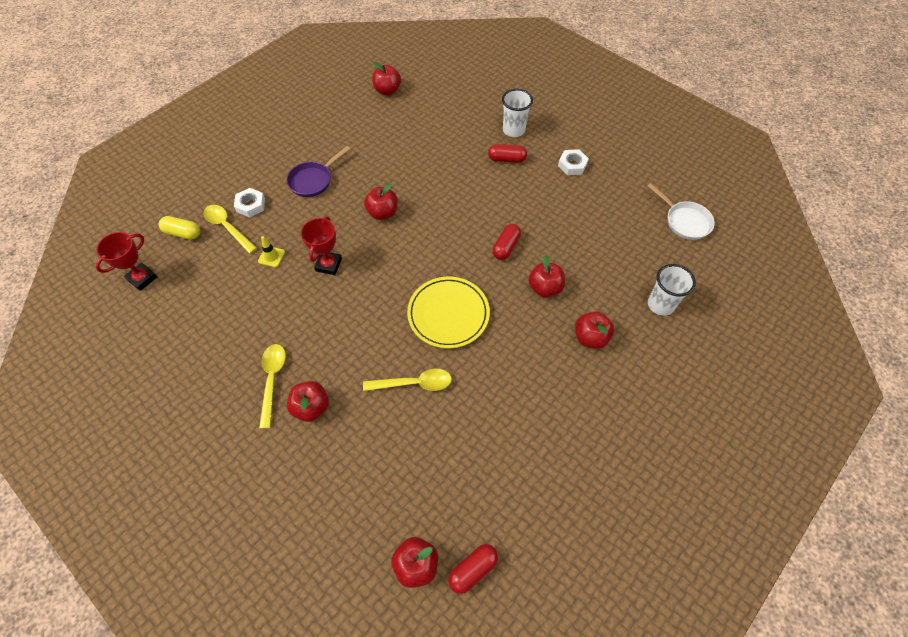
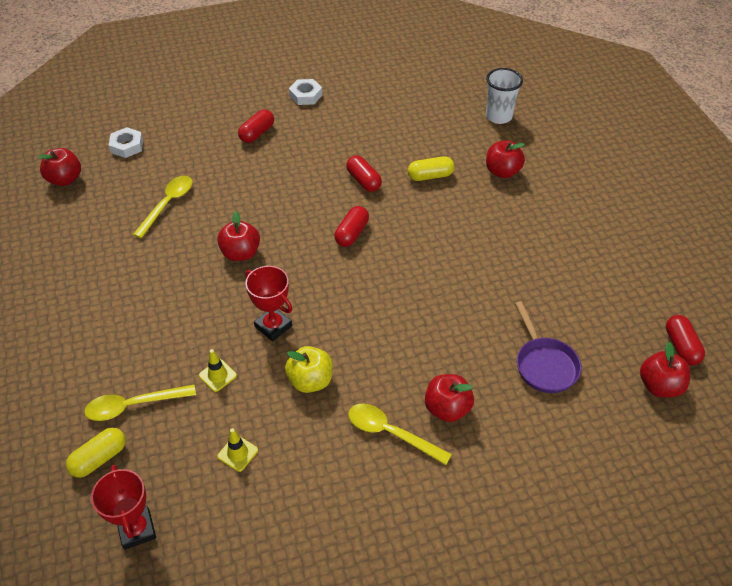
camera: 60 degrees left, 10 degrees down
(216, 299) = (237, 453): none -> yellow traffic cone
(251, 205) = (119, 370): white nut -> white nut (127, 146)
(293, 310) = (310, 381): none -> yellow apple
(313, 180) = (137, 295): purple pan -> purple pan (544, 364)
(414, 383) = (472, 312): yellow spoon -> yellow spoon (168, 204)
(445, 266) = (352, 233): none -> red capsule
(448, 314) = (410, 254): yellow plate -> none
(513, 130) = (224, 112): white cup -> none
(545, 288) = (430, 176): red apple -> yellow capsule
(684, 221) = (426, 63): white pan -> none

